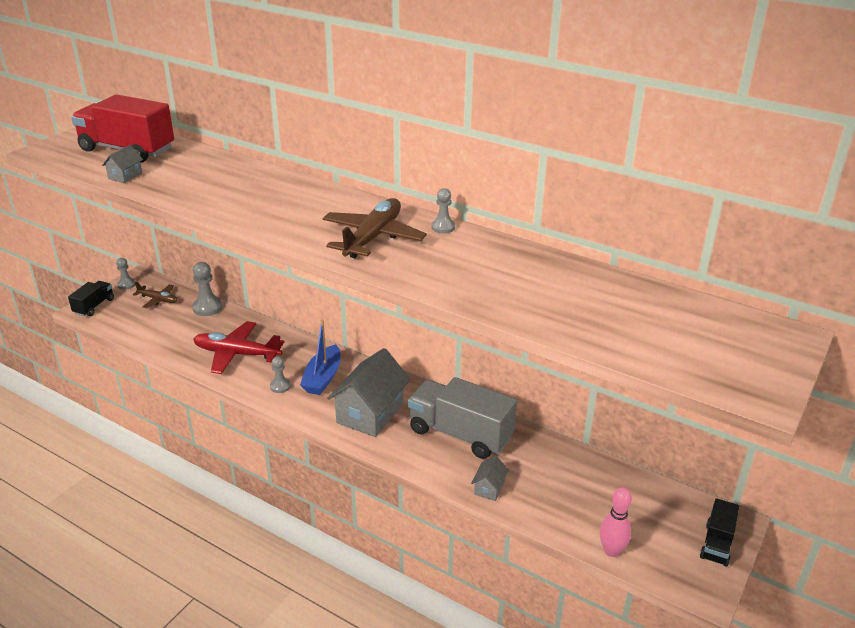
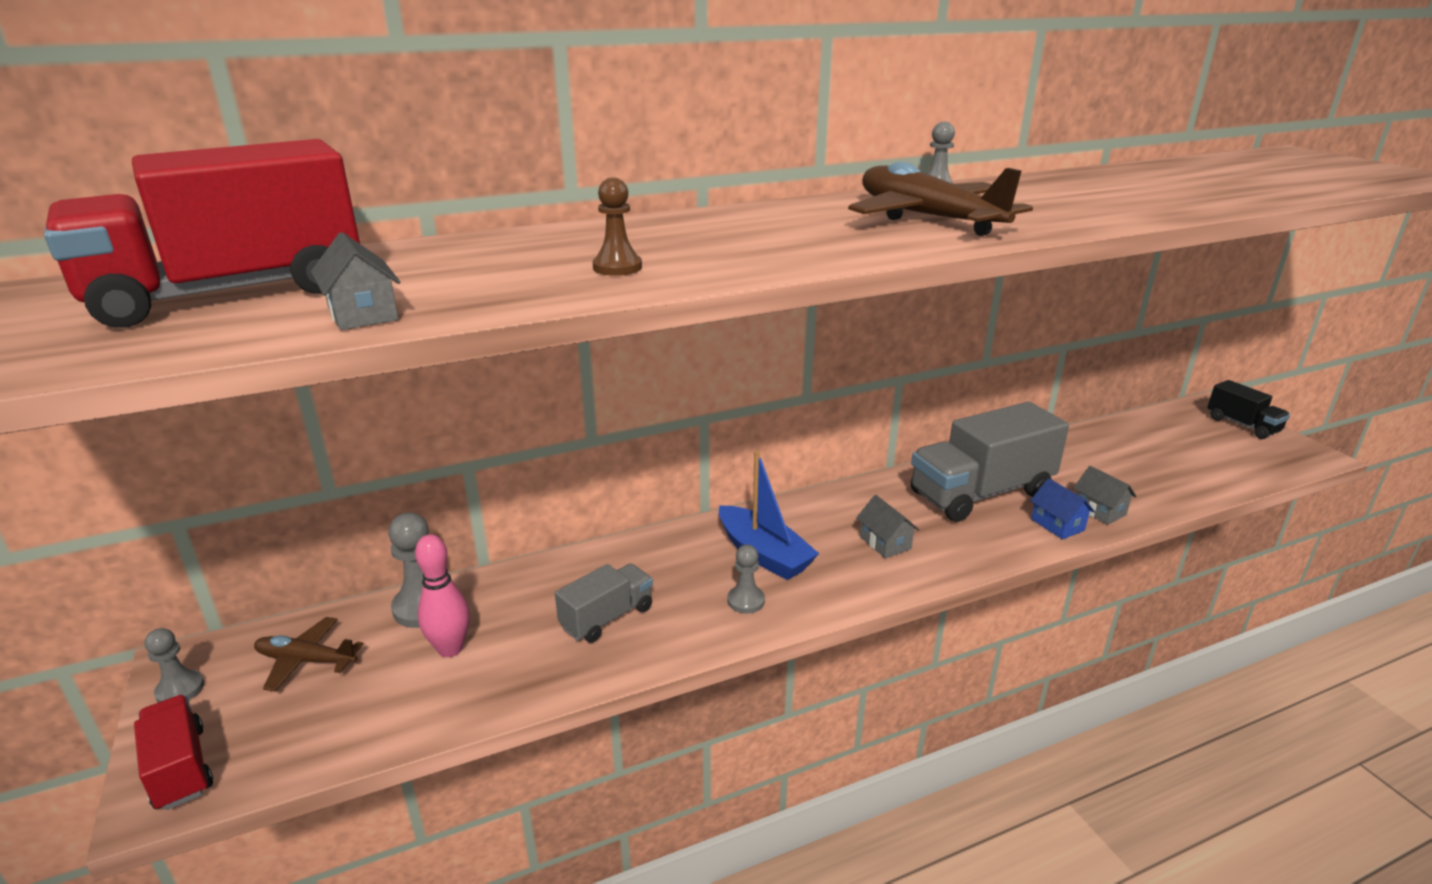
camera: 55 degrees left, 5 degrees down
(94, 306) = (180, 768): black truck -> red truck
(158, 300) = (306, 660): brown plane -> brown plane turned 135 degrees counterclockwise
(215, 196) = (617, 267): none -> brown pawn
(237, 354) = (607, 617): red plane -> grey truck
(370, 413) = (885, 543): grey house -> grey house, size x0.45
(453, 473) = (1057, 525): none -> blue house
(611, 551) = (1239, 478): pink bowling pin -> pink bowling pin (450, 649)

